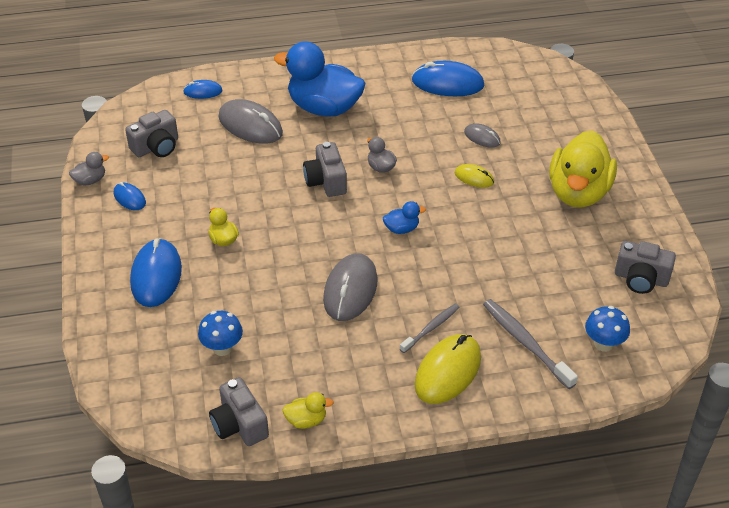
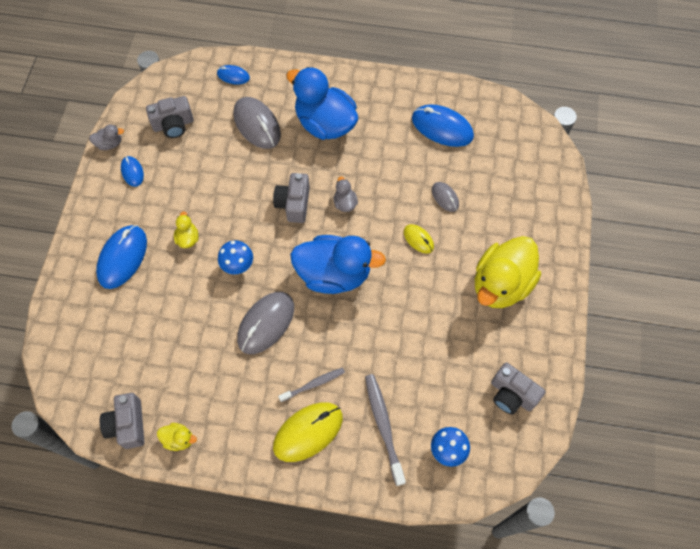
camera: 20 degrees right, 20 degrees up
(222, 348) = (144, 347): blue mushroom -> blue mushroom (238, 266)
(401, 229) = (334, 274): blue duck -> blue duck, size x2.39

